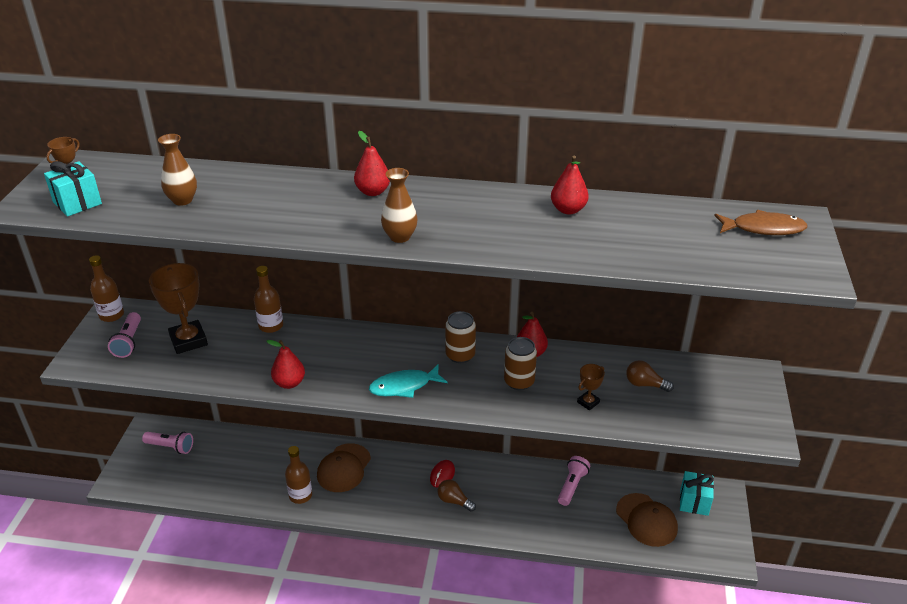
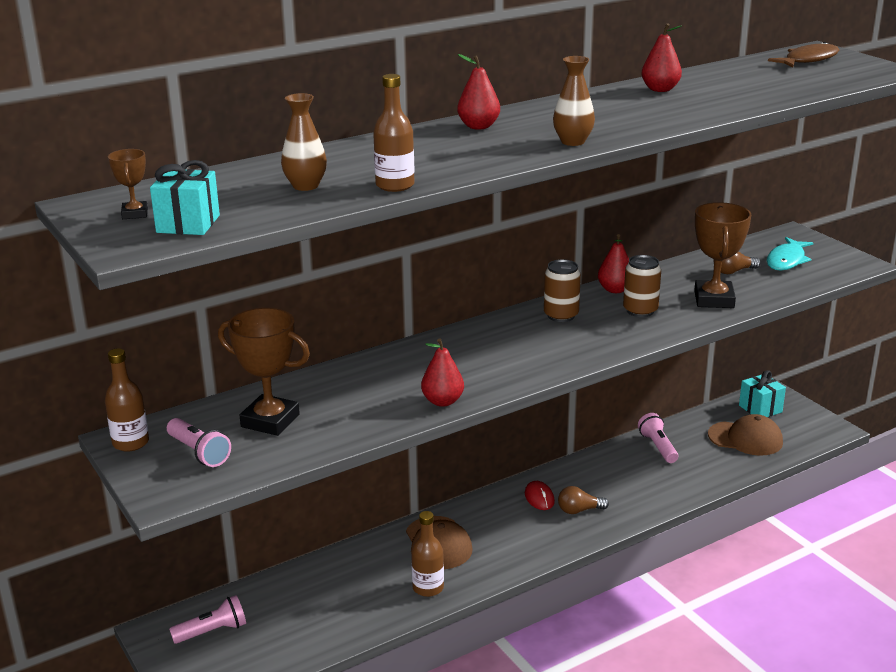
camera: 40 degrees left, 10 degrees down
(271, 326) = (340, 372): brown bottle -> brown bottle (395, 185)
(404, 386) = (553, 355): turquoise fish -> turquoise fish (786, 260)
(588, 402) = (714, 299): brown trophy -> brown trophy, size x2.07

